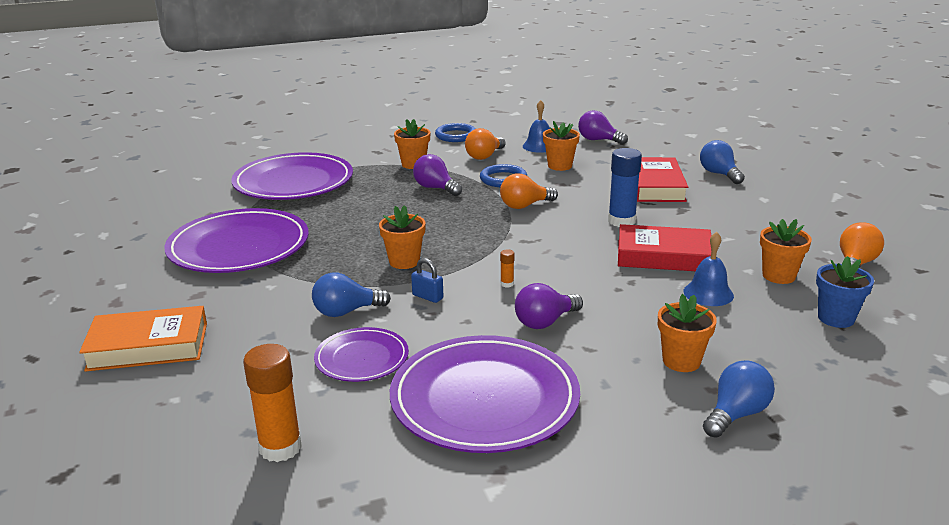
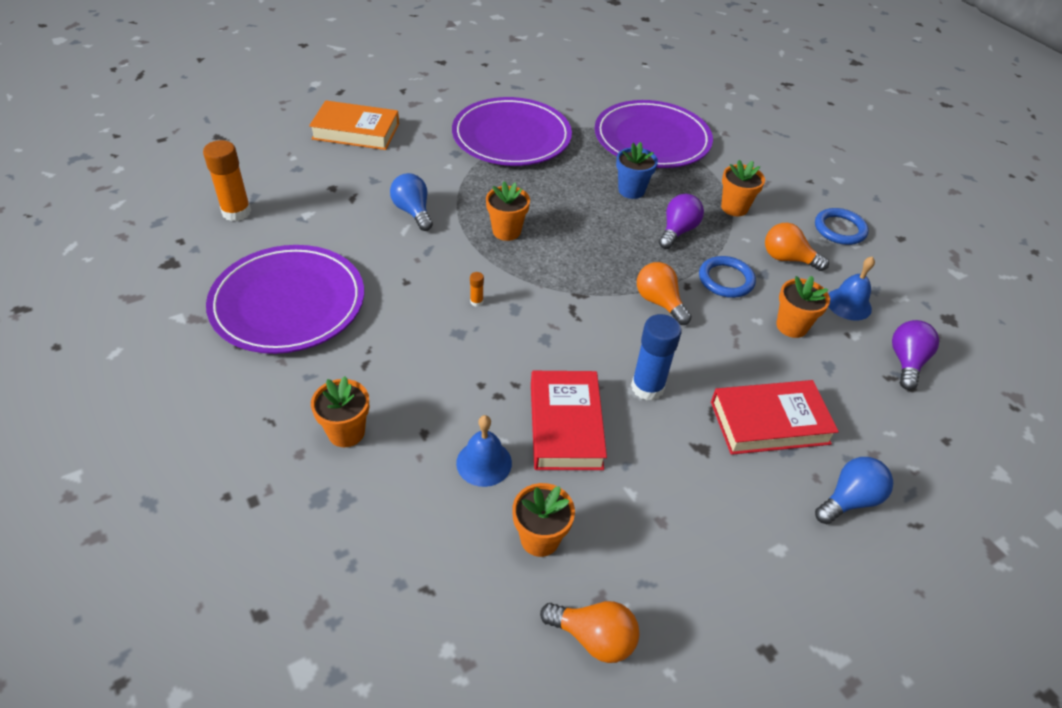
camera: 75 degrees right, 20 degrees up
(148, 346) = (356, 131): orange book -> orange book turned 60 degrees counterclockwise
(362, 358) = (344, 231): purple plate -> none
(427, 297) = (444, 253): blue padlock -> none
(545, 322) = (409, 332): purple light bulb -> none
(736, 414) = (259, 469): blue light bulb -> none
(836, 318) = (443, 586): blue flower pot -> blue flower pot (631, 190)

